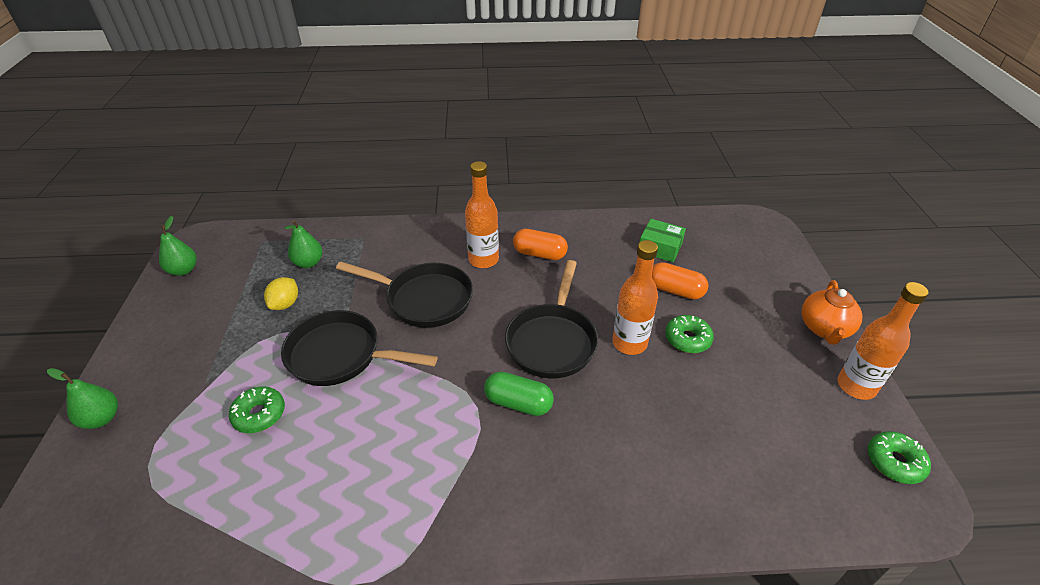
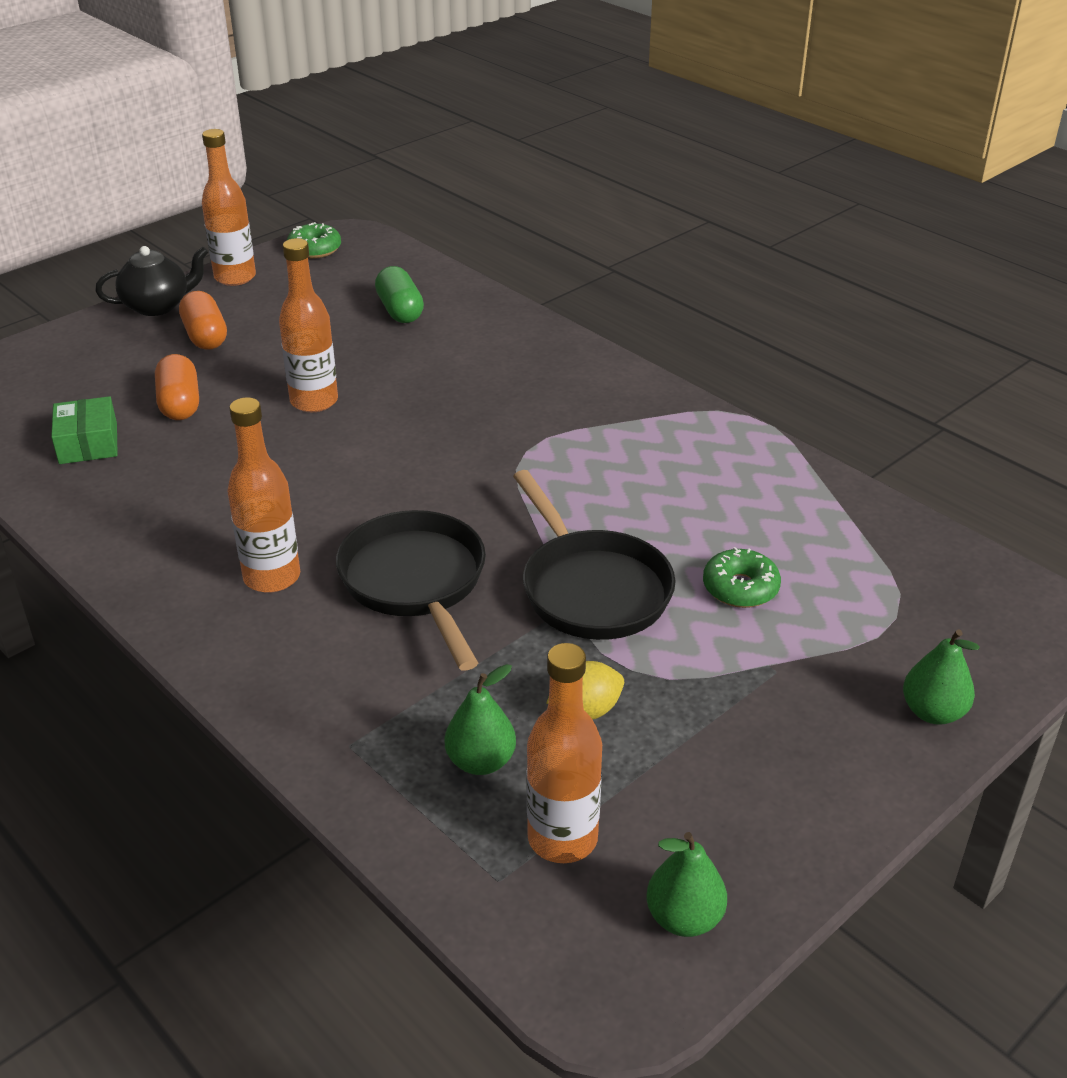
camera: 130 degrees left, 5 degrees down
(251, 263) = (562, 838): none -> orange bottle
(518, 403) = (486, 431): green capsule -> green capsule (400, 310)
(539, 254) = (204, 534): orange capsule -> orange capsule (205, 336)
(552, 341) = (371, 449): black pan -> none
(687, 339) = (265, 371): green donut -> none
(824, 329) = (158, 306): orange teapot -> black teapot

